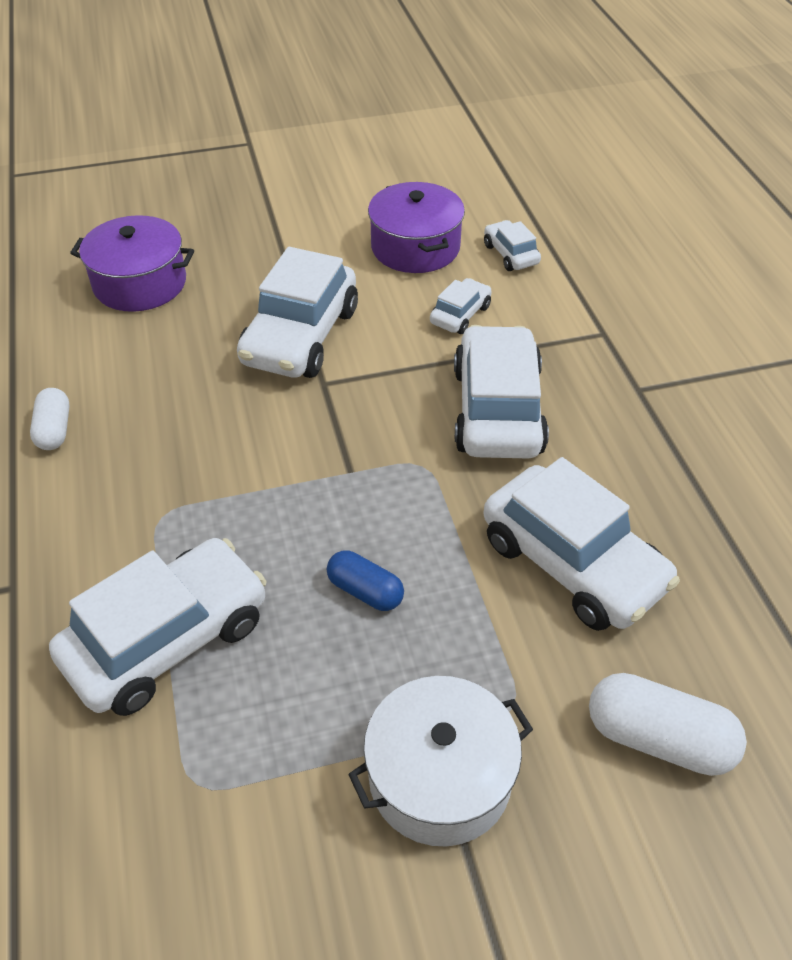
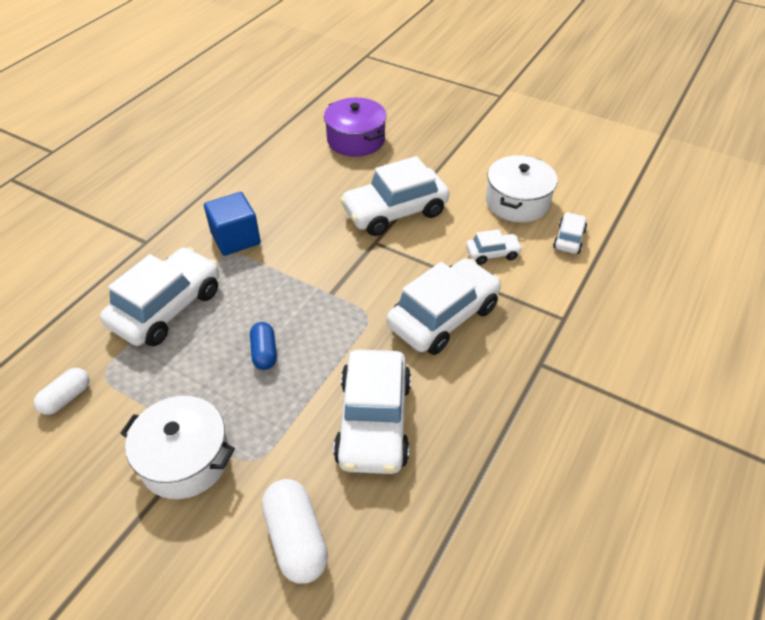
camera: 45 degrees right, 0 degrees up
(54, 430) = (239, 186): white capsule -> white capsule (66, 398)
(142, 494) = (235, 238): none -> blue cube
(167, 639) = (167, 307): white car -> white car turned 60 degrees counterclockwise
(415, 247) = (517, 202): purple pot -> white pot

